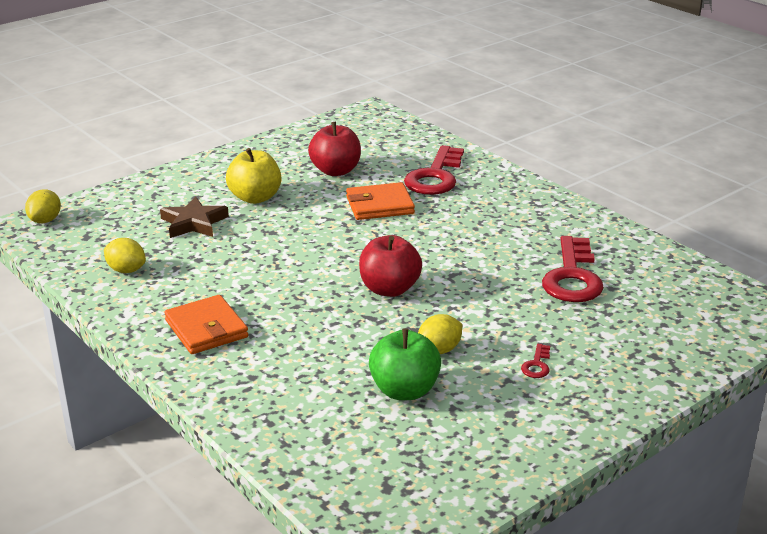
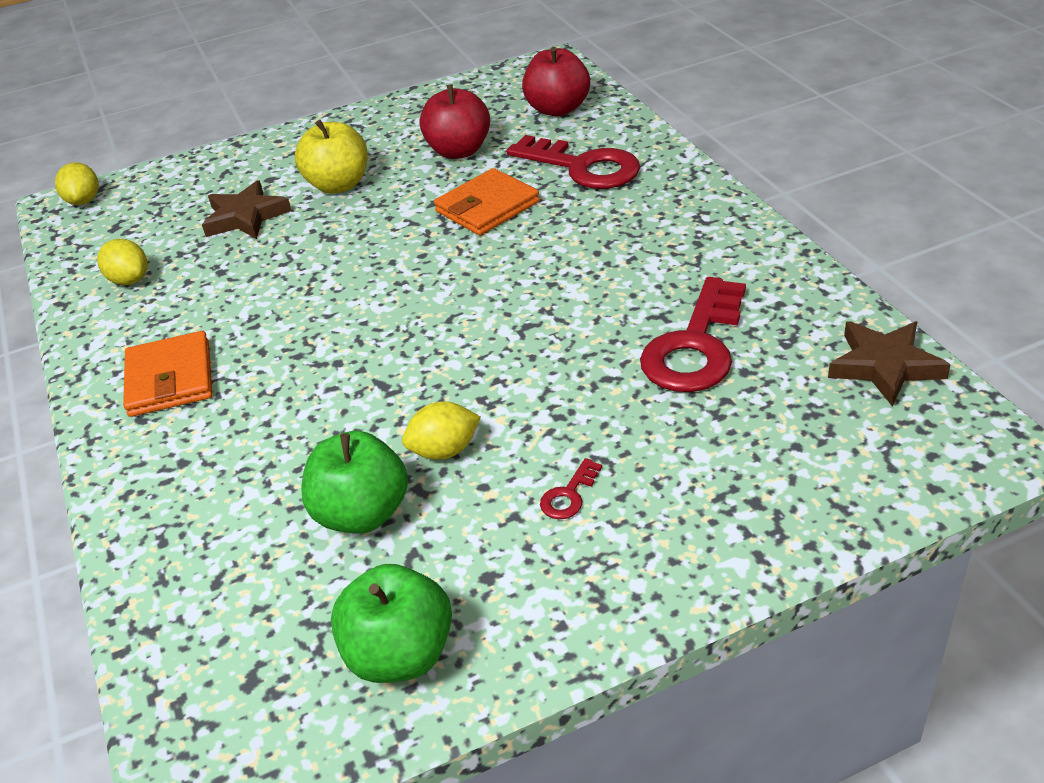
camera: 20 degrees right, 10 degrees up
(45, 220) = (84, 201): yellow lemon -> yellow lemon turned 45 degrees counterclockwise
(379, 205) = (487, 207): orange wallet -> orange wallet turned 45 degrees counterclockwise
(389, 289) = (430, 341): red apple -> red apple (557, 109)
(435, 176) = (583, 167): red key -> red key turned 90 degrees counterclockwise
(478, 459) = (400, 654): none -> green apple
(695, 277) = (885, 366): none -> brown star

